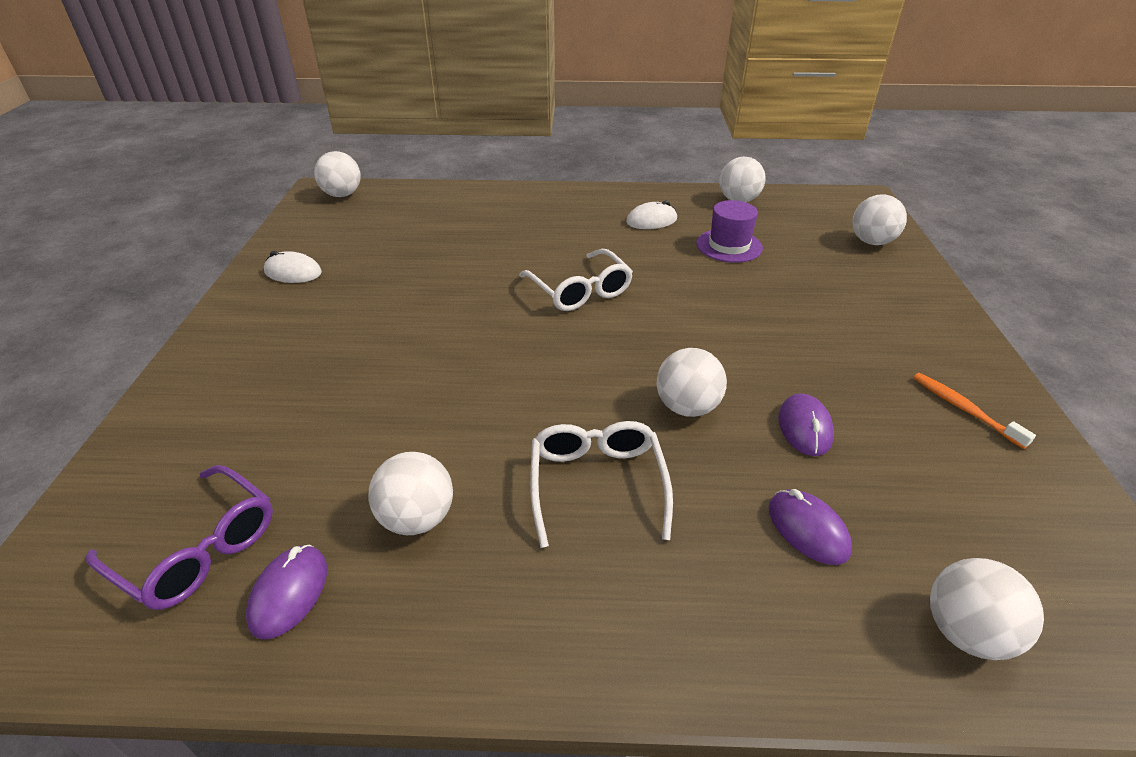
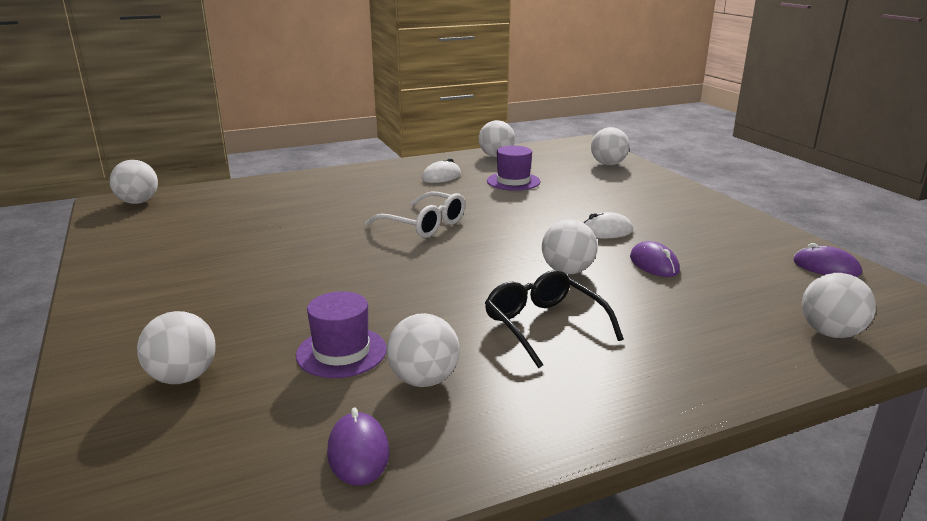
camera: 25 degrees left, 15 degrees down
(199, 550) = (241, 453): purple glasses -> none
(222, 434) = (183, 377): none -> white ball
(293, 272) = (141, 260): white mouse -> white mouse (605, 231)
(371, 450) = (341, 352): none -> purple hat
(597, 483) = (543, 325): white glasses -> black glasses
(807, 529) = (702, 312): purple mouse -> purple mouse (826, 267)
(964, 409) = (738, 234): orange toothbrush -> none

